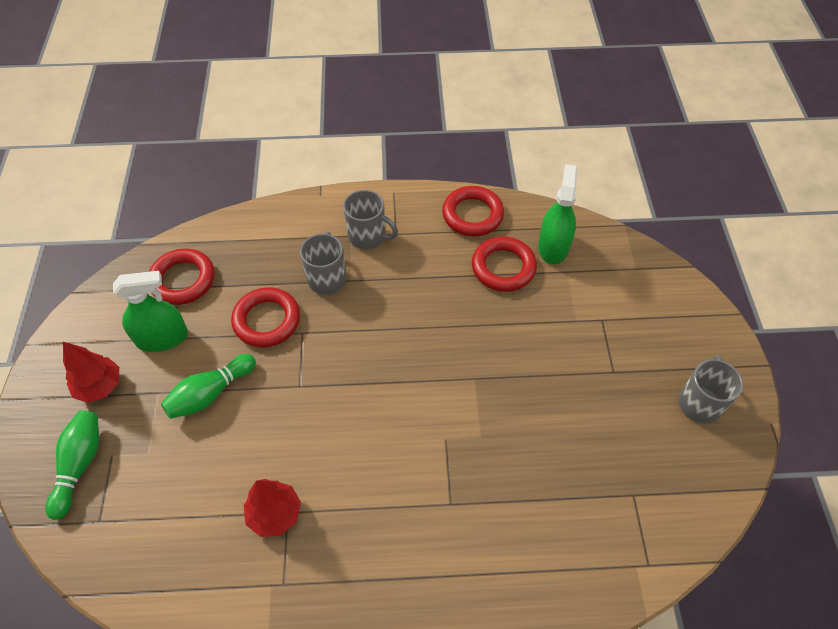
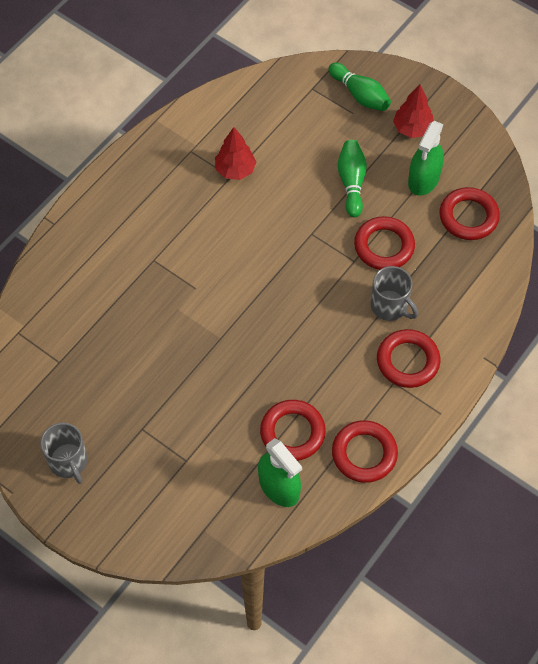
camera: 130 degrees right, 5 degrees up
(368, 236) = (407, 361): grey mug -> red ring

